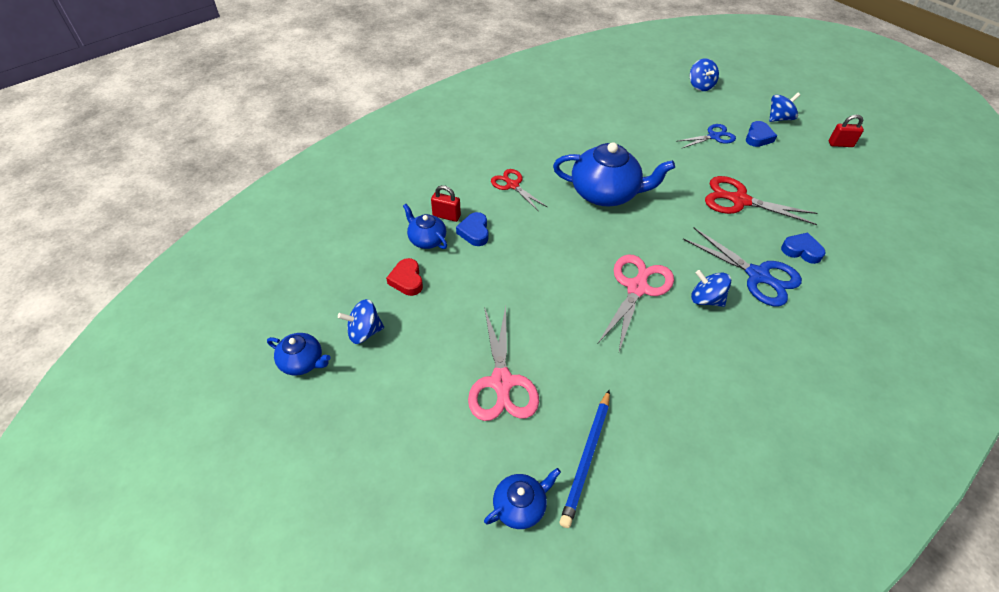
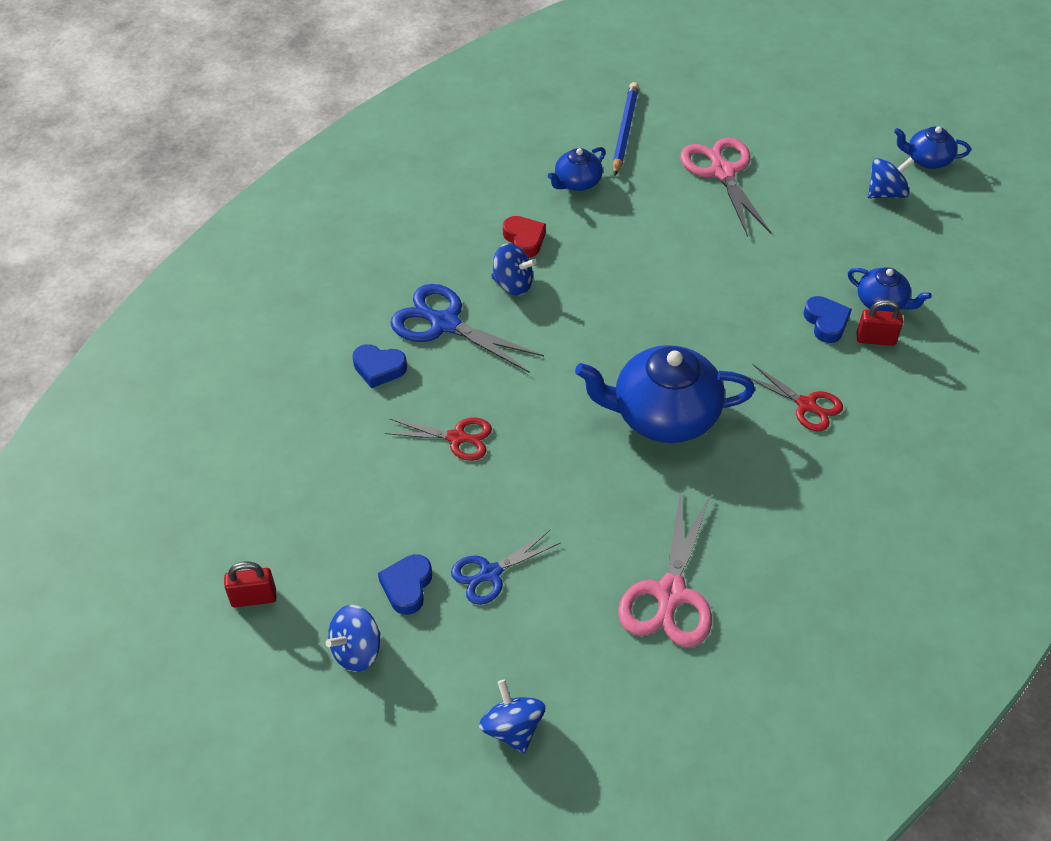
camera: 170 degrees right, 0 degrees up
(407, 280) = (875, 250): red heart -> red heart (524, 240)
(520, 506) = (673, 96): blue teapot -> blue teapot (577, 182)
(637, 287) = (598, 285): pink scissors -> pink scissors (670, 595)
(739, 200) = (457, 438): red scissors -> red scissors, size x0.63

